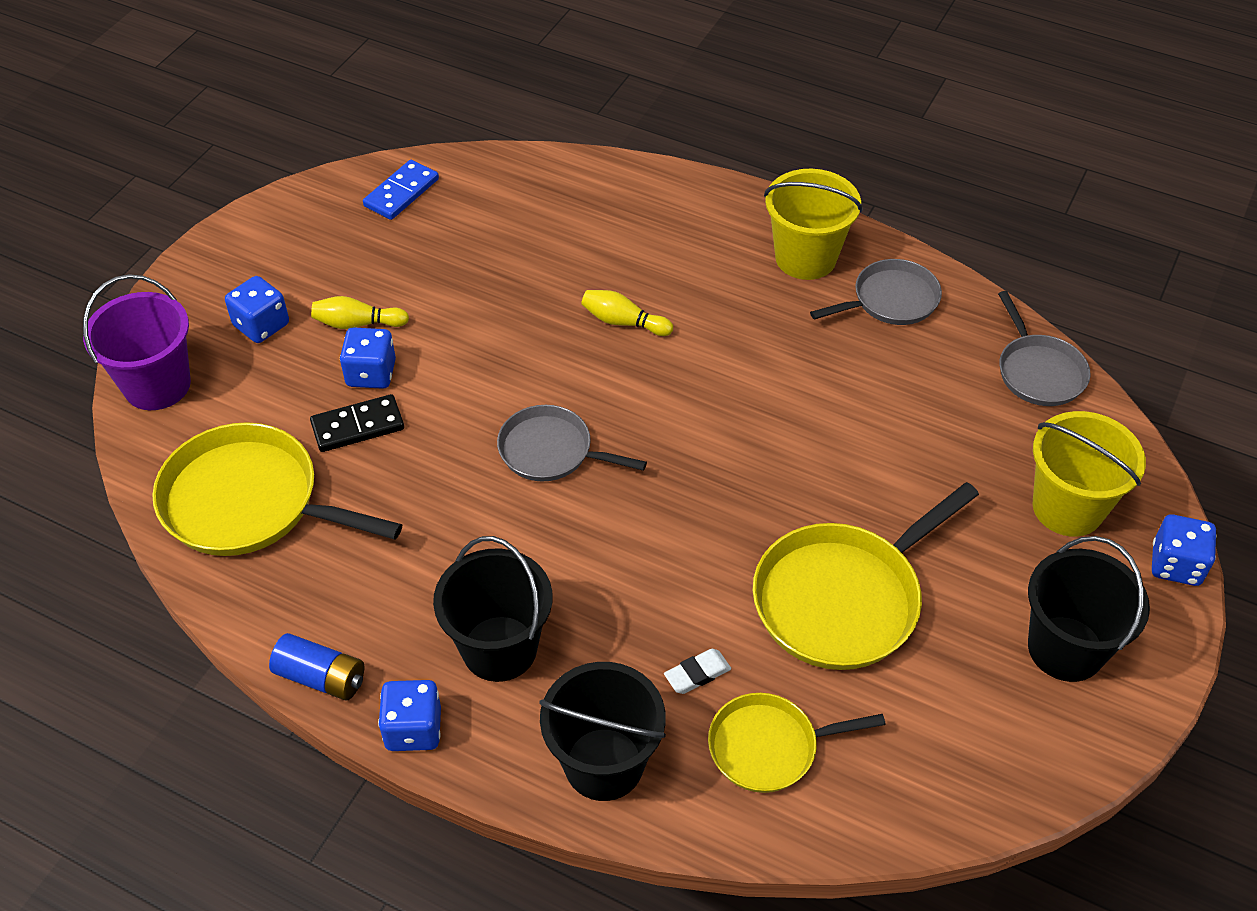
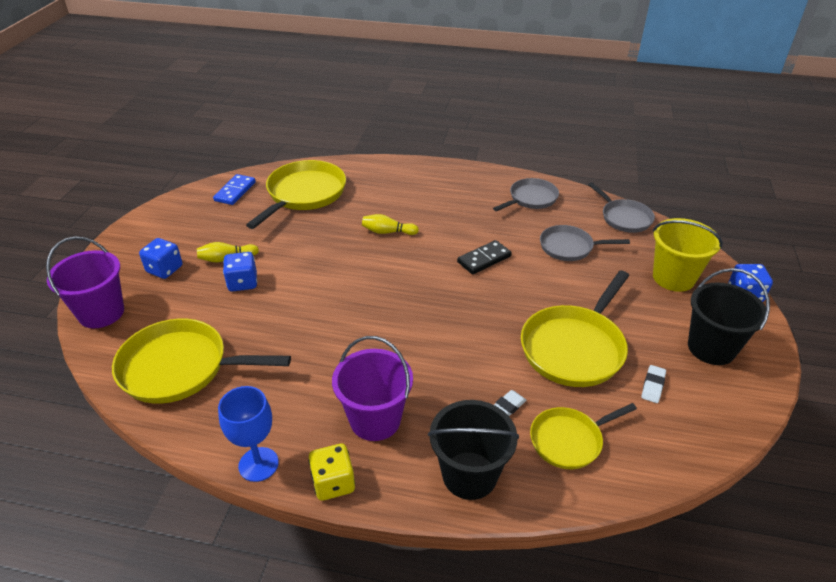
camera: 15 degrees left, 10 degrees down
(321, 677) = (258, 464): blue battery -> blue goblet
(357, 426) = (242, 312): black domino -> black domino (484, 259)
(413, 729) = (333, 483): blue dice -> yellow dice
(499, 648) = (375, 420): black bucket -> purple bucket
(510, 219) = (304, 194): none -> yellow pan
(551, 451) = (368, 303): grey pan -> grey pan (569, 247)
(805, 258) = (476, 187): yellow bucket -> none
(937, 691) = (653, 386): none -> white eraser

